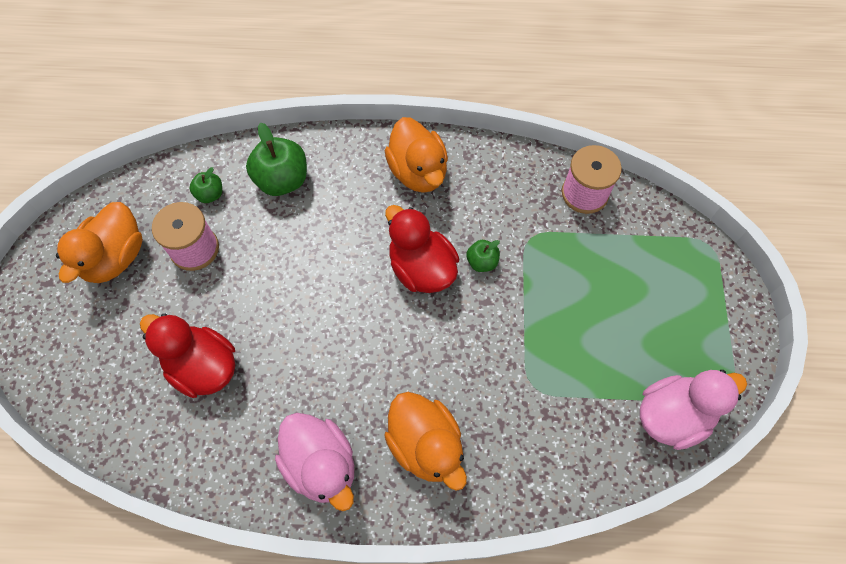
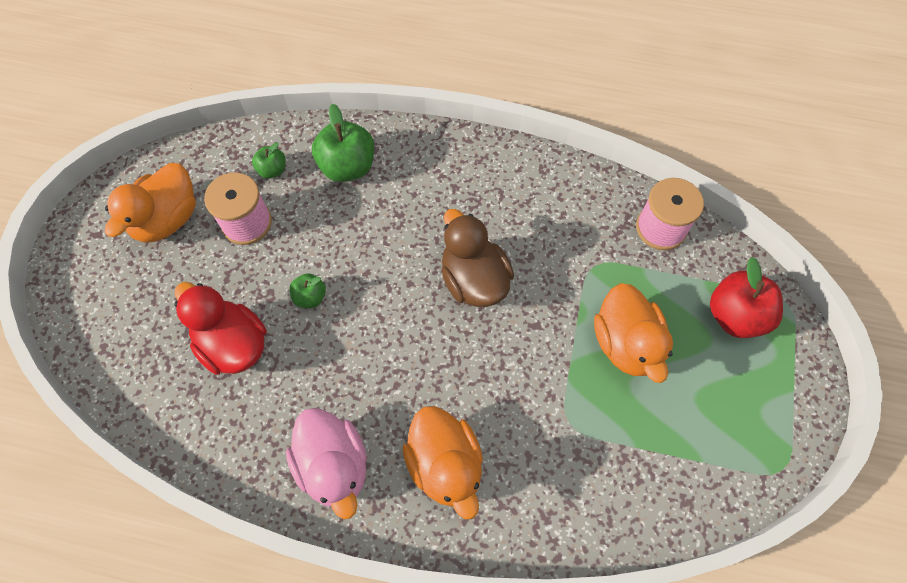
camera: 10 degrees right, 0 degrees up
(418, 172) = (488, 179): orange duck -> orange duck (626, 343)
(421, 268) = (474, 280): red duck -> brown duck
(482, 262) = (538, 283): green apple -> green apple (310, 297)
(665, 263) = (735, 316): none -> red apple
(672, 415) = (715, 480): pink duck -> none

